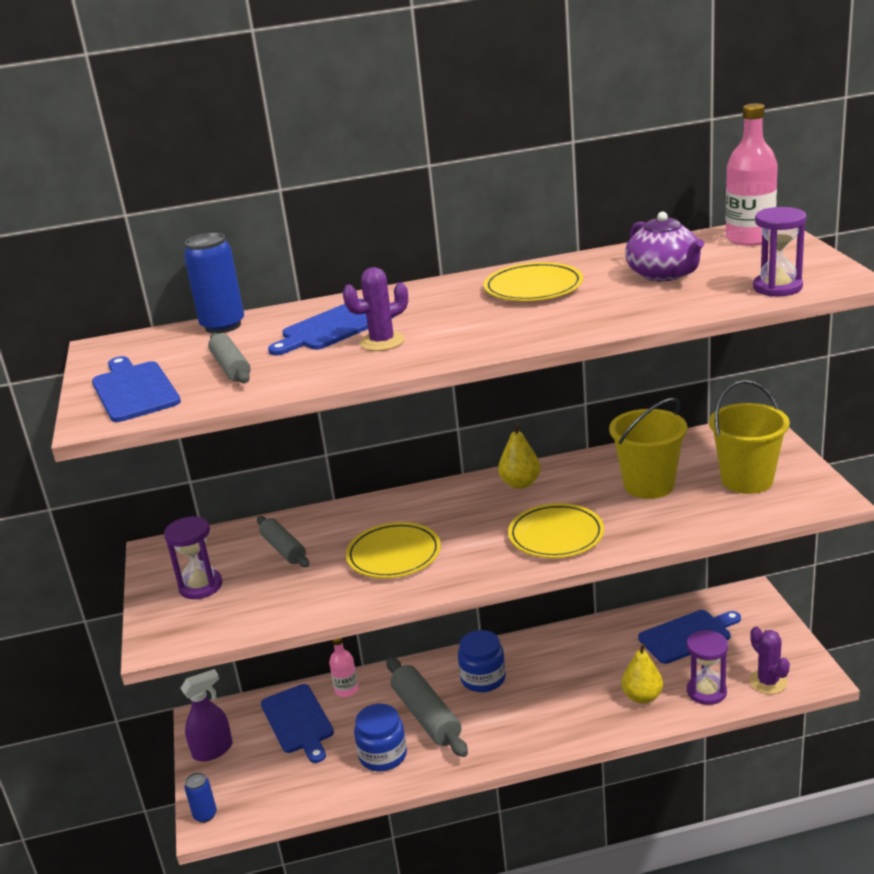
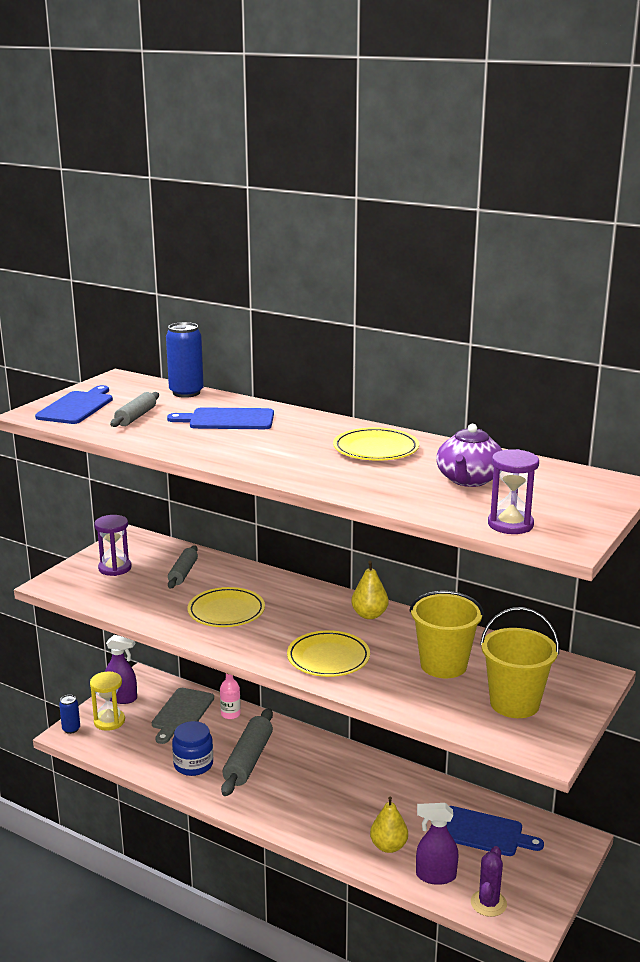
camera: 40 degrees right, 5 degrees down
(235, 779) = (109, 721): none -> yellow hourglass
(298, 721) = (182, 713): blue cutting board -> grey cutting board
(382, 342) = (226, 439): purple cactus -> none
(483, 678) = (312, 763): blue jar -> none
(706, 691) = (435, 876): purple hourglass -> purple spray bottle
(750, 238) = (589, 485): pink bottle -> none

